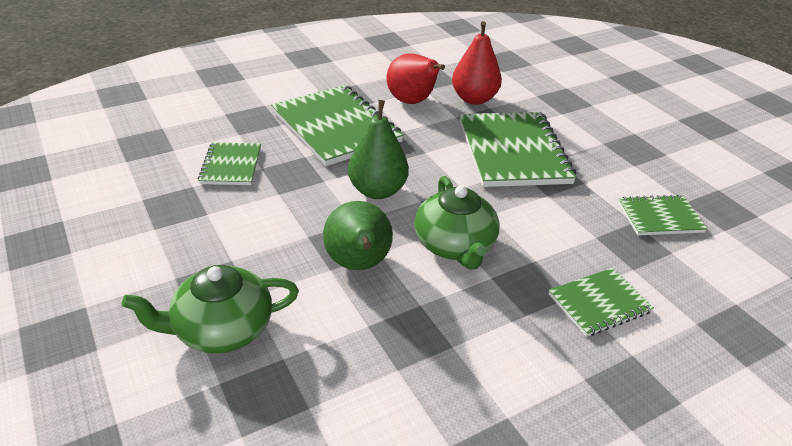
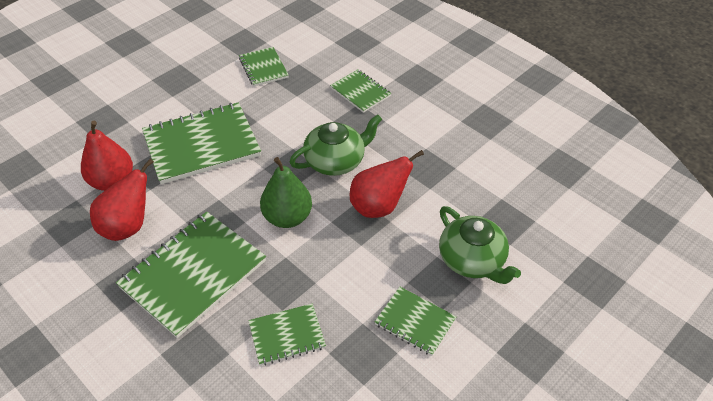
camera: 105 degrees left, 10 degrees up
(177, 251) = (415, 322): none -> green notebook
(358, 264) = (378, 206): green pear -> red pear

